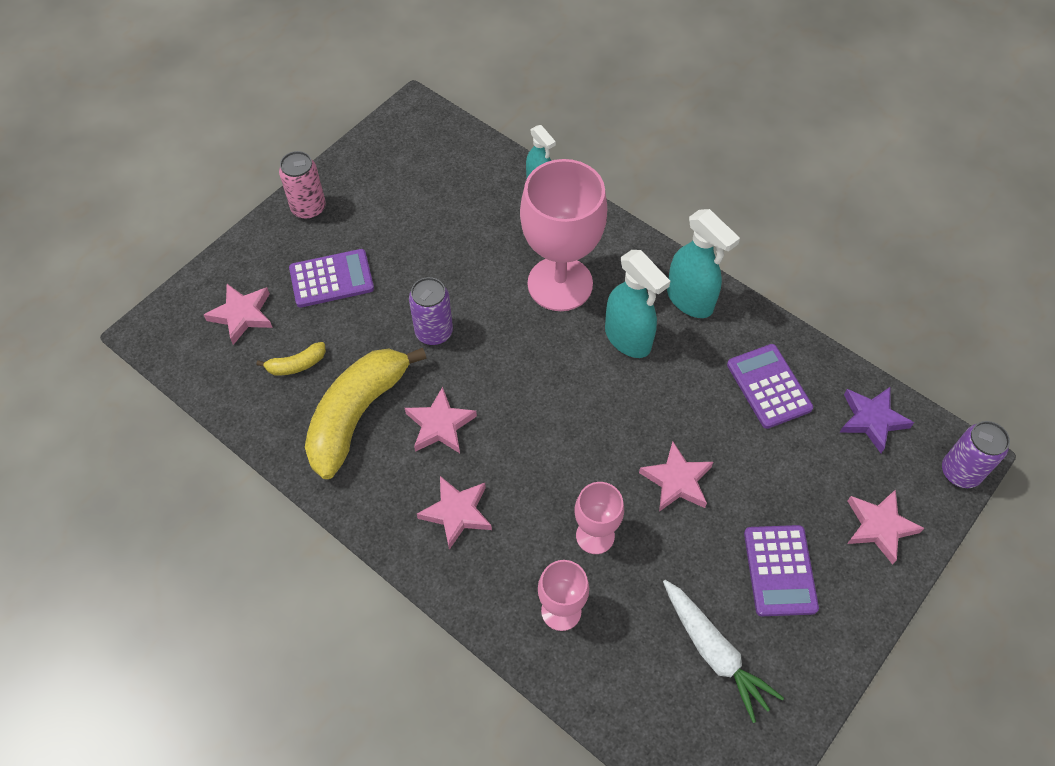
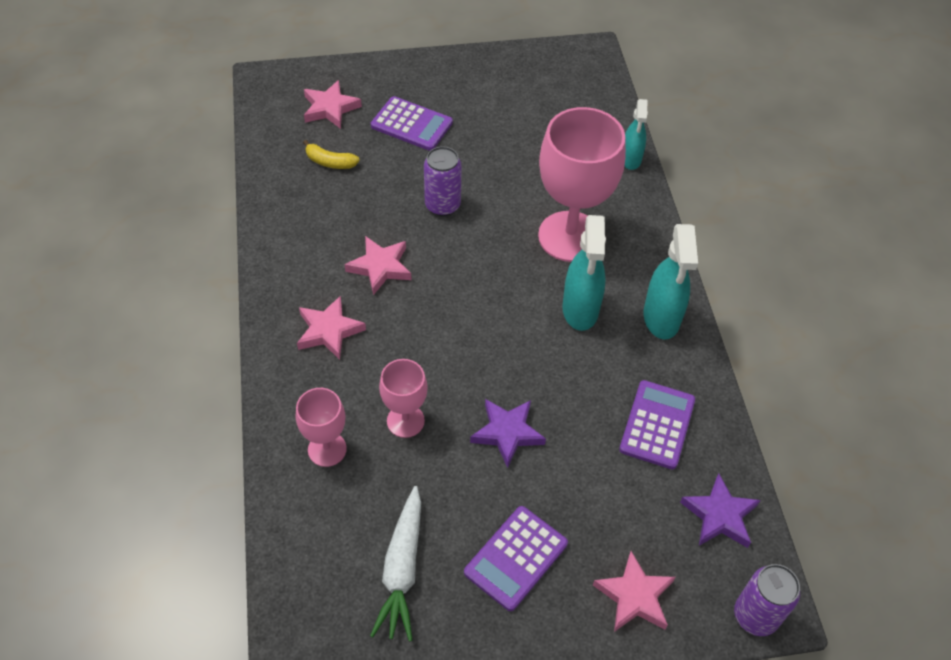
camera: 40 degrees right, 5 degrees down
(308, 208) = (445, 70): pink can -> none
(357, 415) = (334, 221): yellow banana -> none
(677, 480) = (507, 433): pink star -> purple star

